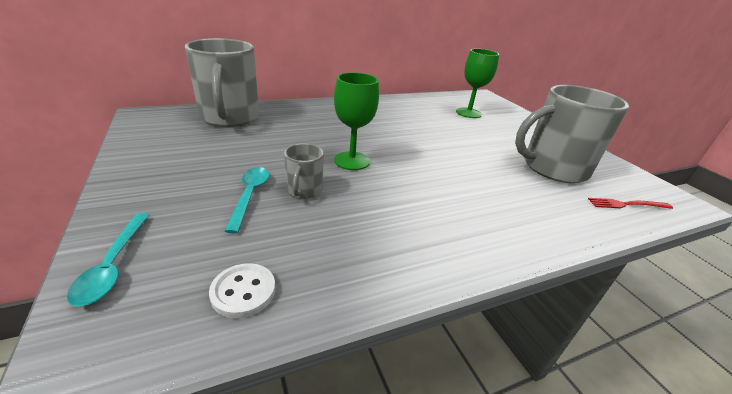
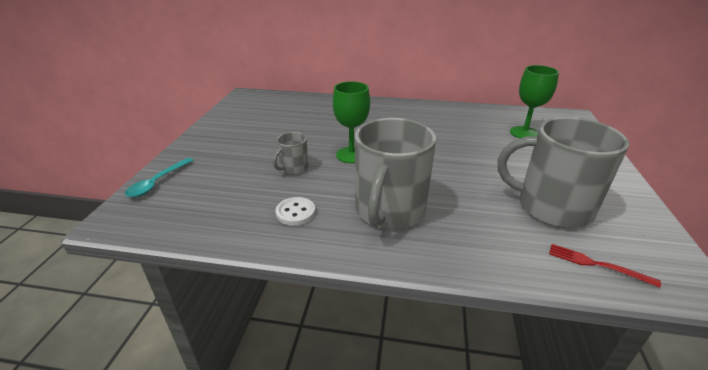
camera: 35 degrees right, 0 degrees up
(230, 117) = (297, 104): grey mug -> grey mug (389, 210)
(243, 291) = (201, 217): white button -> white button (295, 212)
(250, 195) = (256, 163): turquoise spoon -> none

